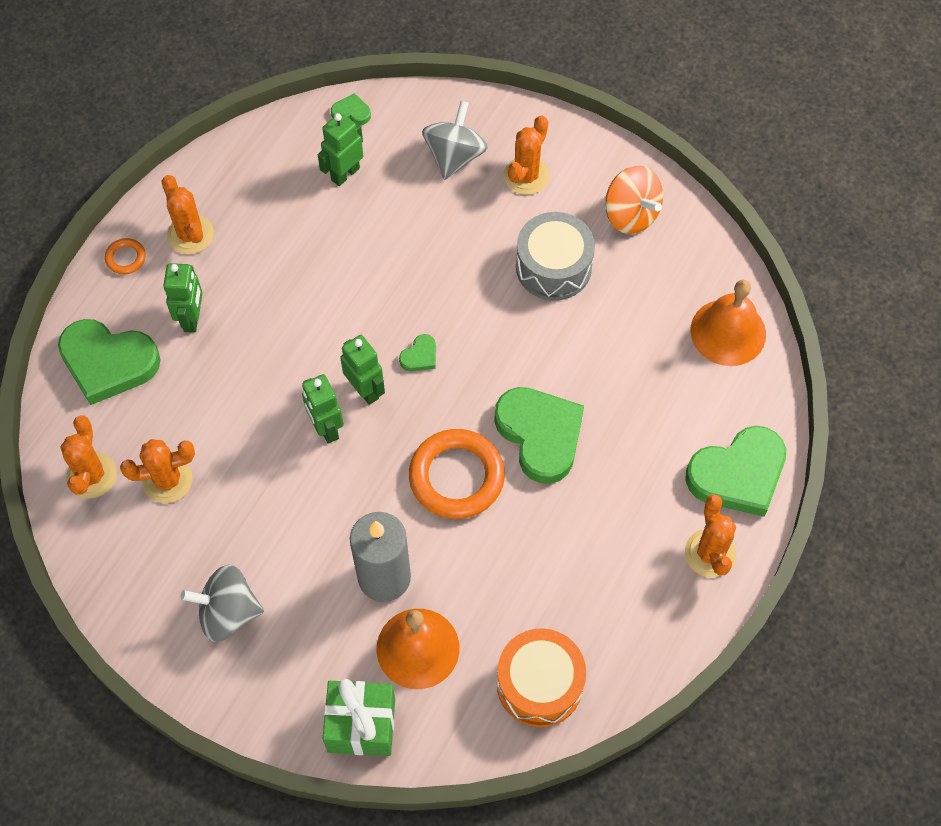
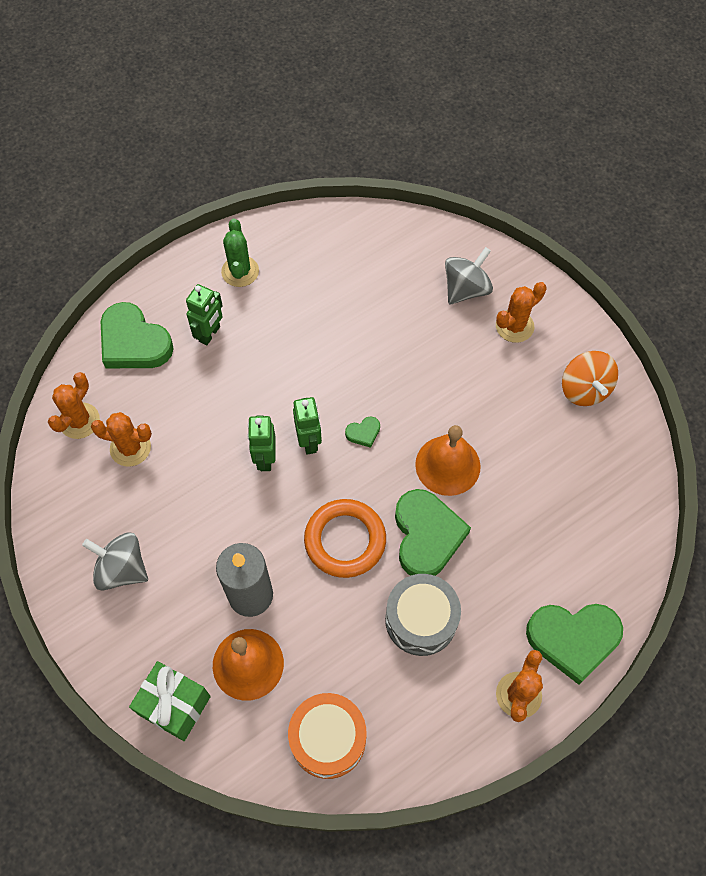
camera: 25 degrees right, 0 degrees up
(126, 258) = (185, 270): orange ring -> none
(190, 234) = (240, 271): orange cactus -> green cactus
(345, 174) = (376, 270): green robot -> none
(351, 112) = (403, 226): green heart -> none
(553, 267) = (502, 406): grey drum -> grey drum (421, 620)
(728, 332) = (620, 517): orange bell -> orange bell (447, 465)

